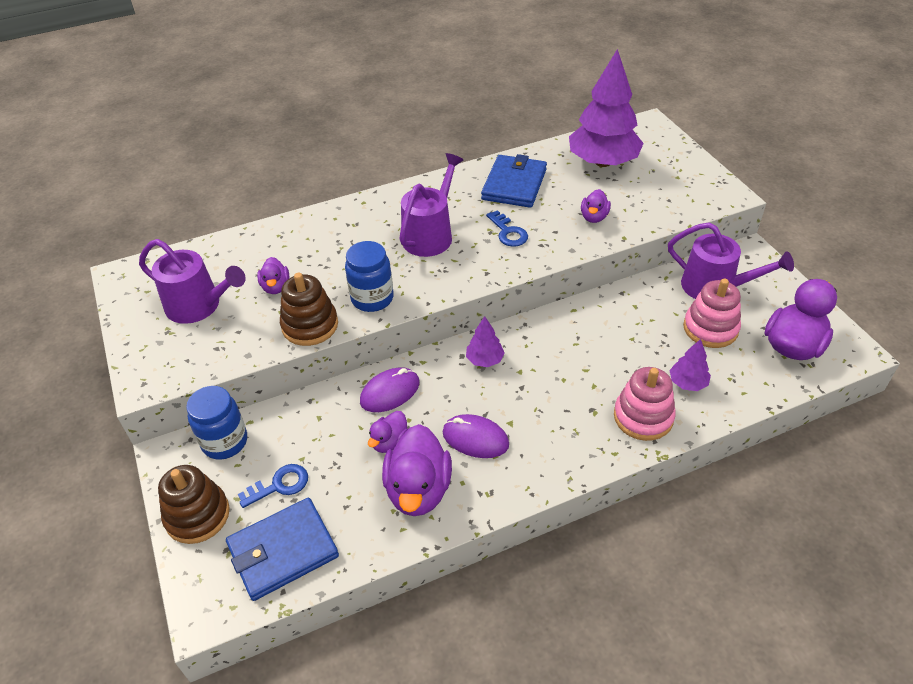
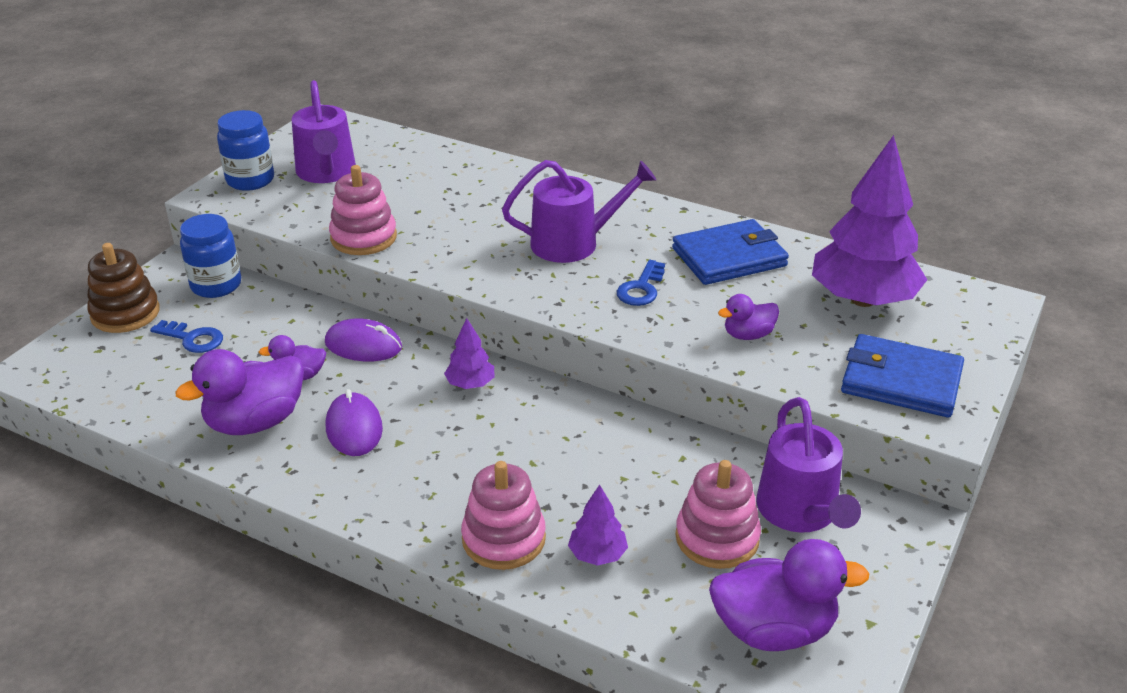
camera: 50 degrees right, 10 degrees down
(276, 287) = (394, 196): purple duck -> none
(283, 551) = (122, 377): blue wallet -> blue wallet (901, 381)
(310, 325) = (363, 237): brown stacking toy -> pink stacking toy
(372, 298) = (438, 253): blue jar -> blue jar (250, 180)

